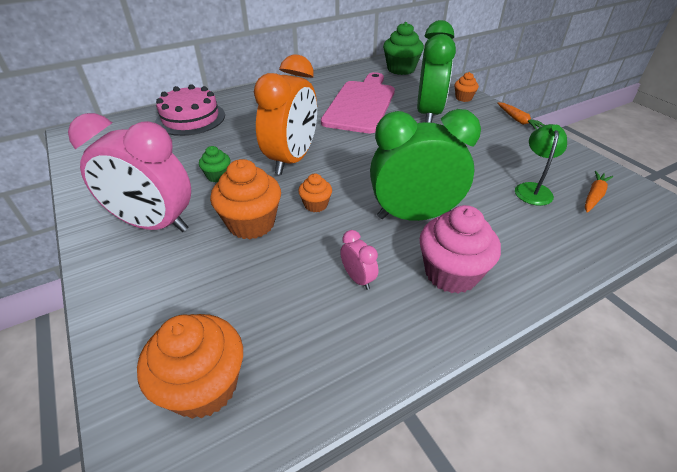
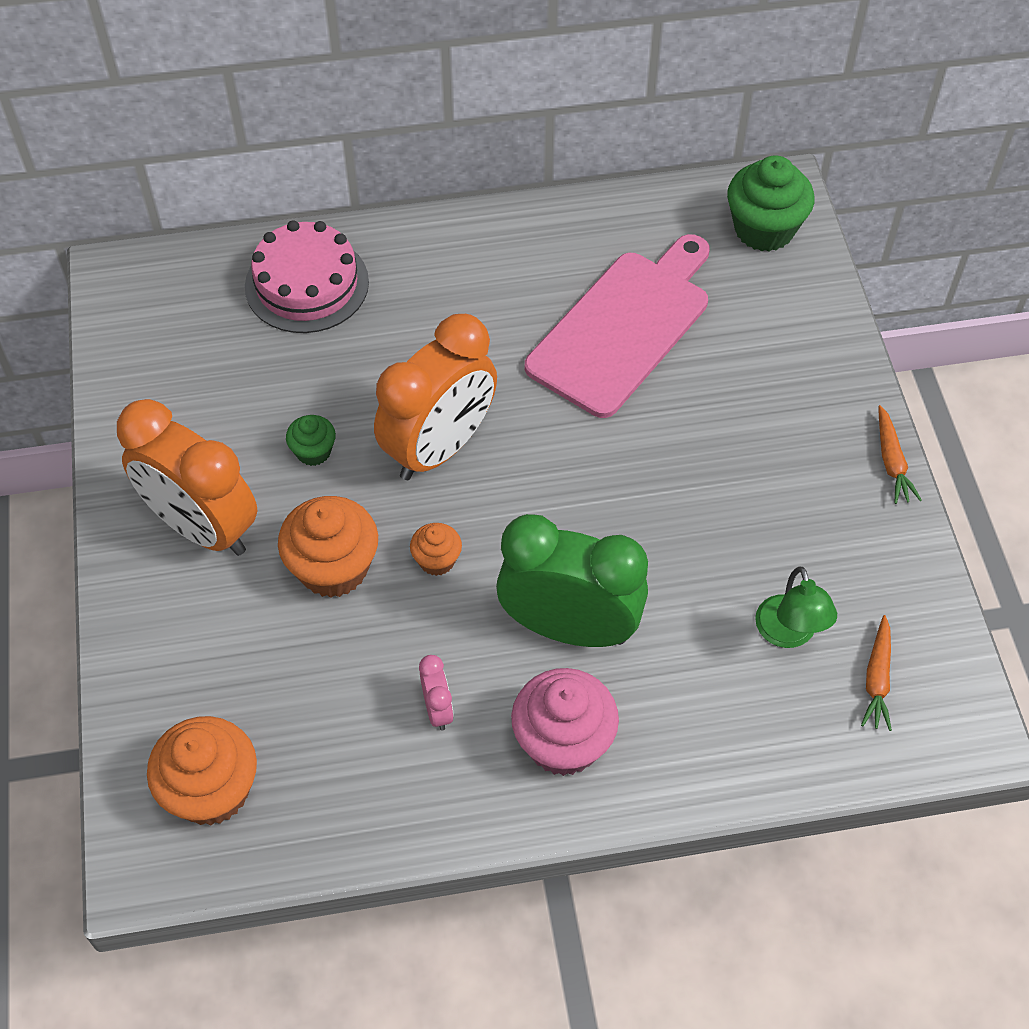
camera: 20 degrees right, 15 degrees up
(154, 224) = (202, 527): pink clock -> orange clock
(428, 114) = (734, 393): green clock -> none
(463, 98) = (832, 364): orange cupcake -> none
(533, 189) = (789, 634): green lamp -> green lamp turned 135 degrees clockwise
(594, 196) = (877, 679): orange carrot -> orange carrot turned 135 degrees clockwise

